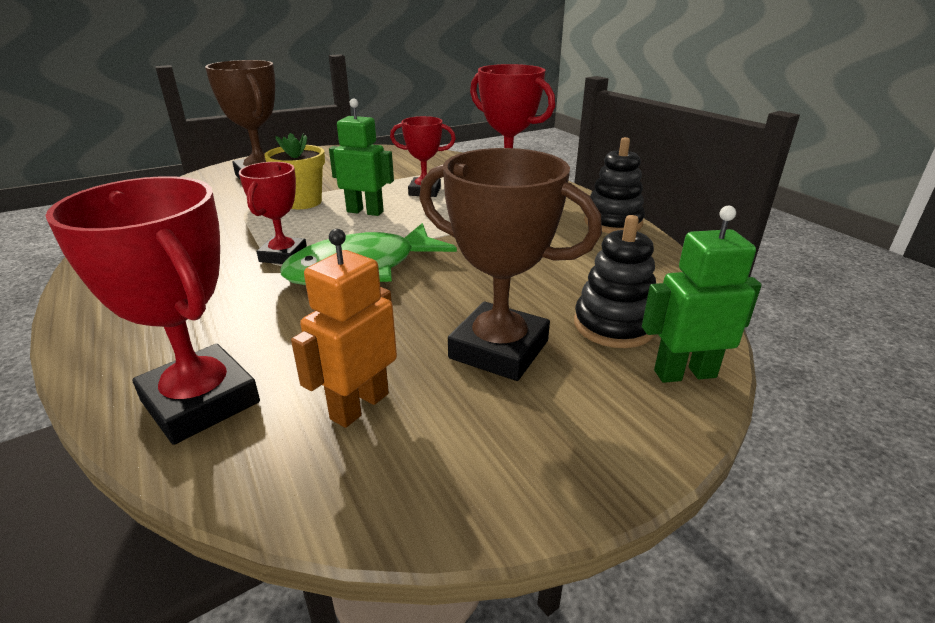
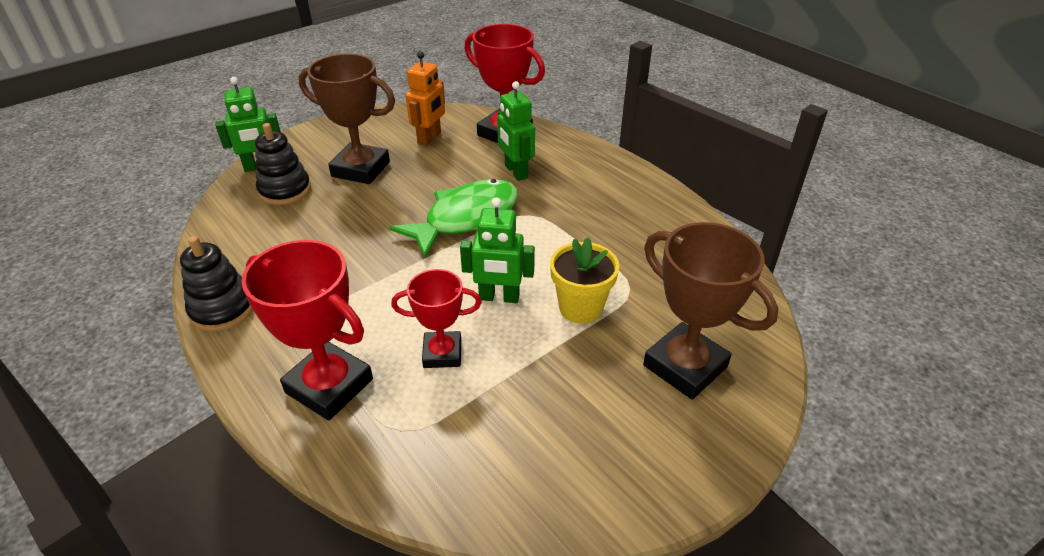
camera: 170 degrees right, 10 degrees up
(252, 319) = (515, 172): none -> green robot
(283, 255) = (538, 225): red trophy -> none

